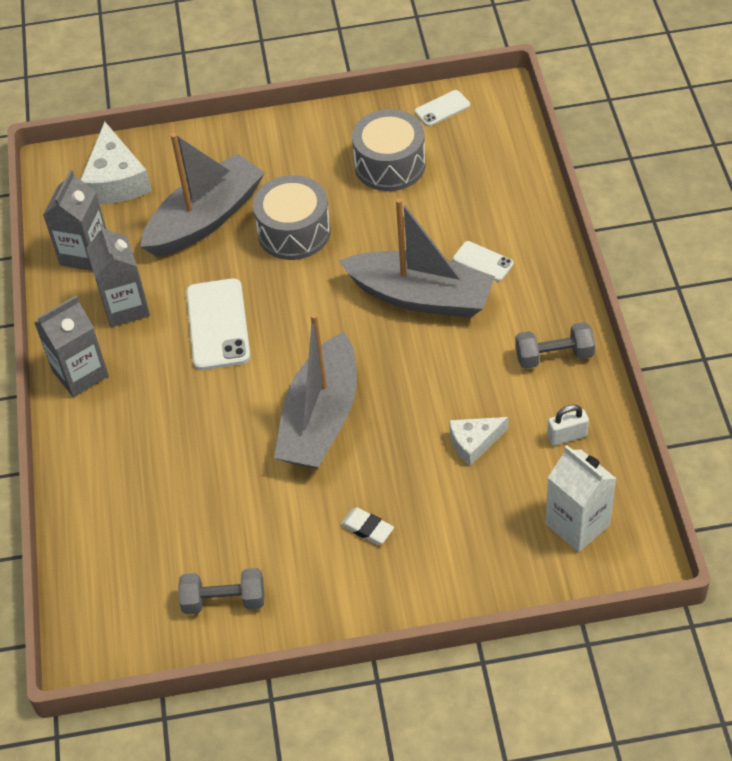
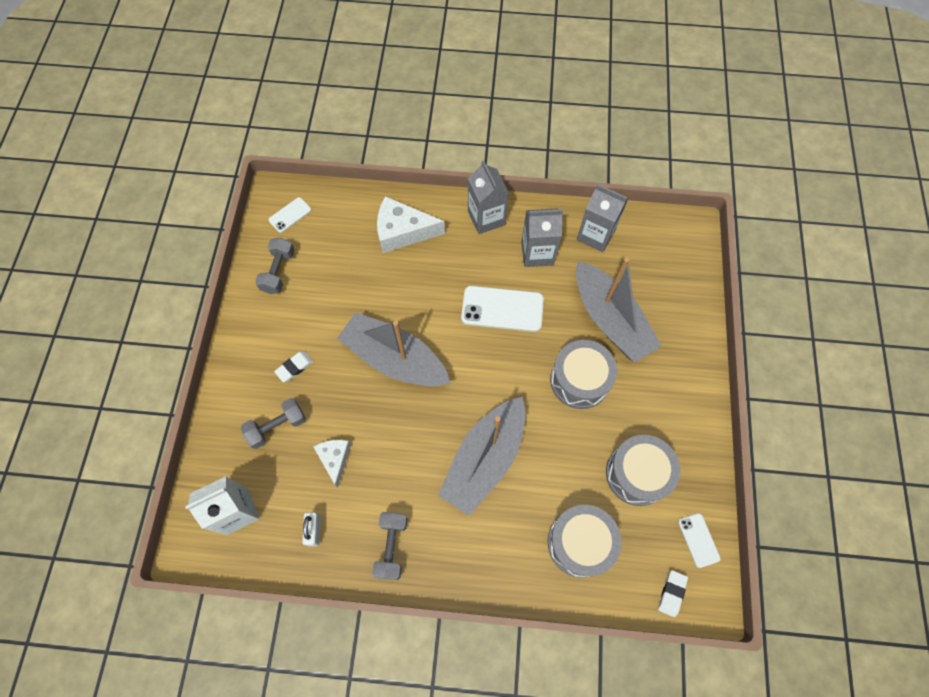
camera: 100 degrees right, 15 degrees up
(115, 180) = (666, 265): white cheese -> white cheese (403, 231)
(455, 519) = (277, 426): none -> grey dumbbell
(482, 197) = (580, 543): none -> grey drum
(483, 261) = (507, 520): white phone -> white phone (290, 215)
(503, 120) = (671, 593): none -> white eraser

